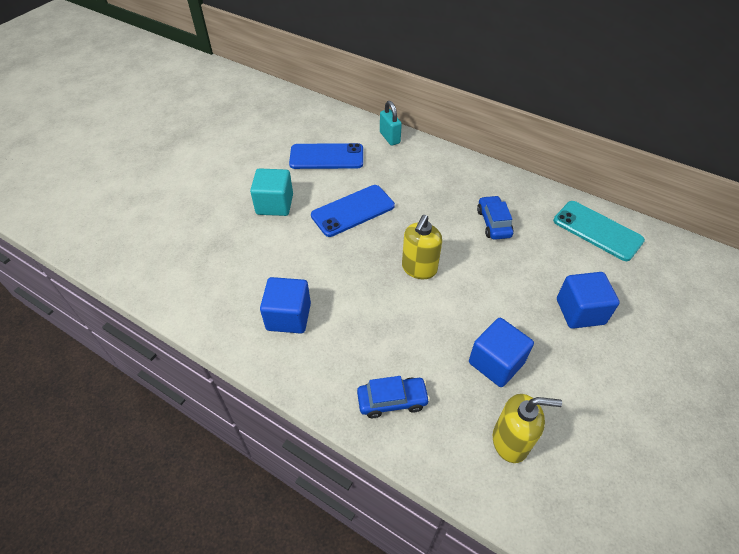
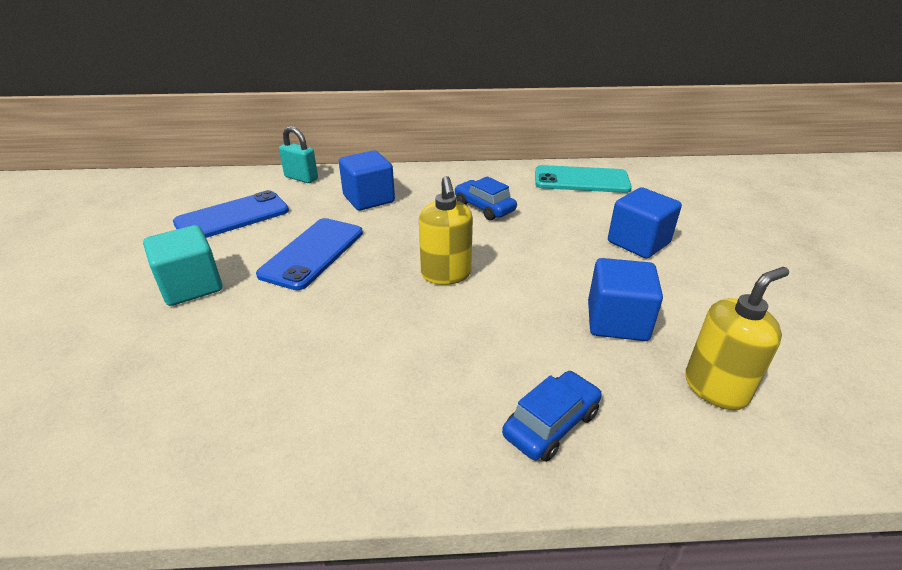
camera: 35 degrees left, 15 degrees down
(288, 316) = (317, 402): blue cube -> blue cube (369, 199)

